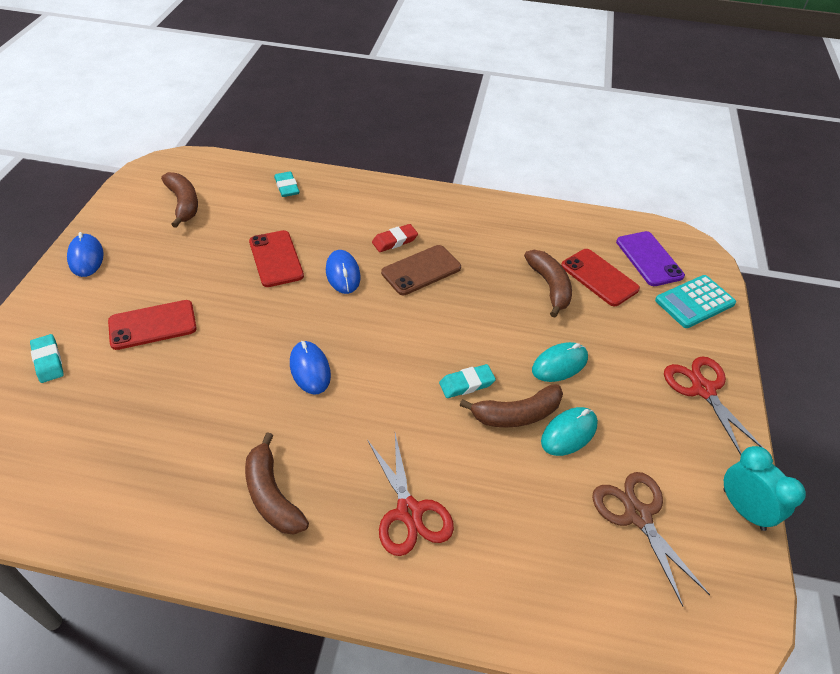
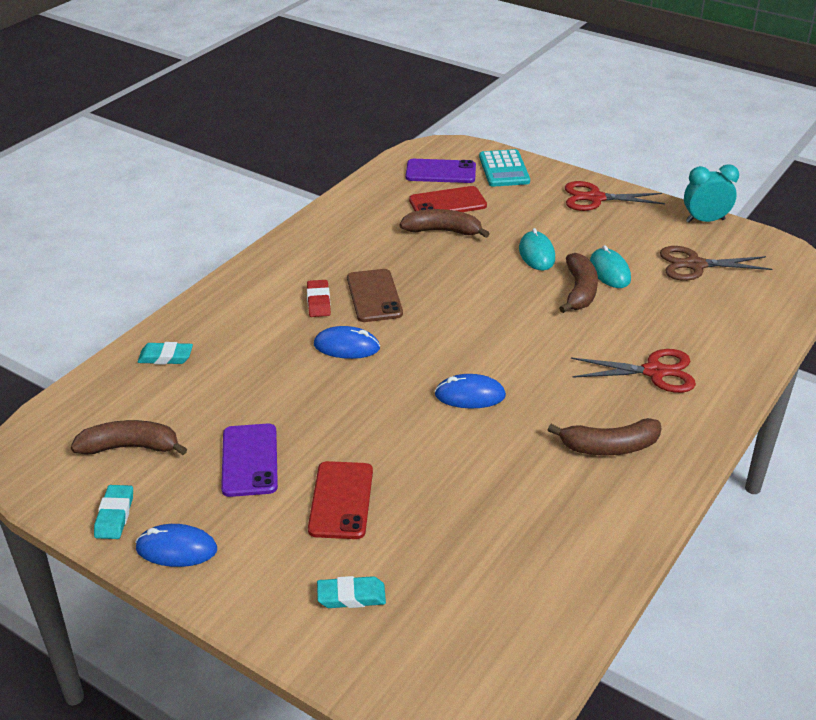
camera: 65 degrees left, 10 degrees down
(185, 263) = (249, 460): none -> purple phone
(276, 259) = (290, 388): red phone -> none
(466, 384) = (534, 307): turquoise eraser -> turquoise eraser (114, 515)

